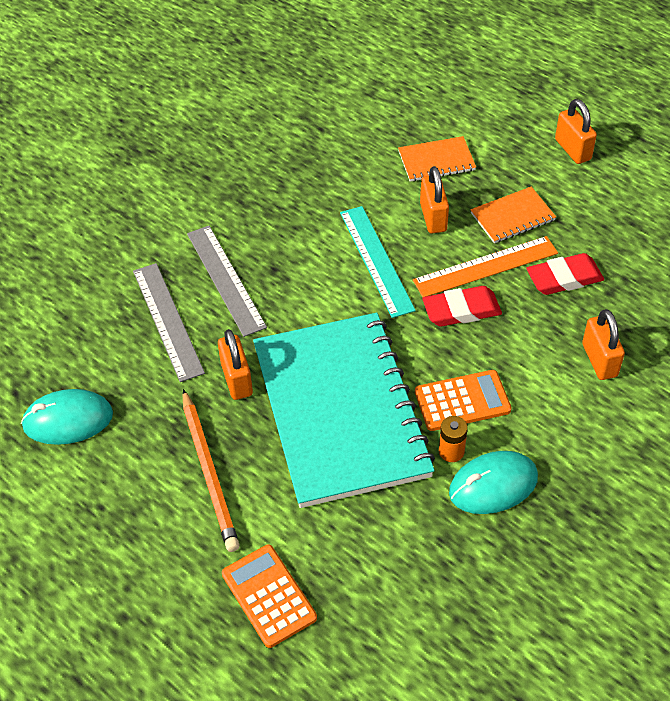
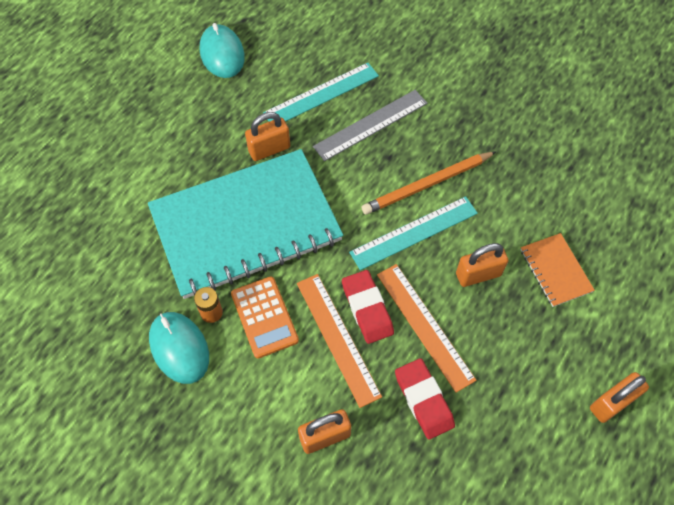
camera: 80 degrees right, 10 degrees up
(167, 321) = (321, 94): grey ruler -> turquoise ruler
(209, 472) = (182, 146): orange pencil -> orange pencil (427, 185)
(269, 596) = (79, 200): orange calculator -> none
(493, 339) = (337, 338): none -> orange ruler
(512, 217) = (496, 346): orange notebook -> none

